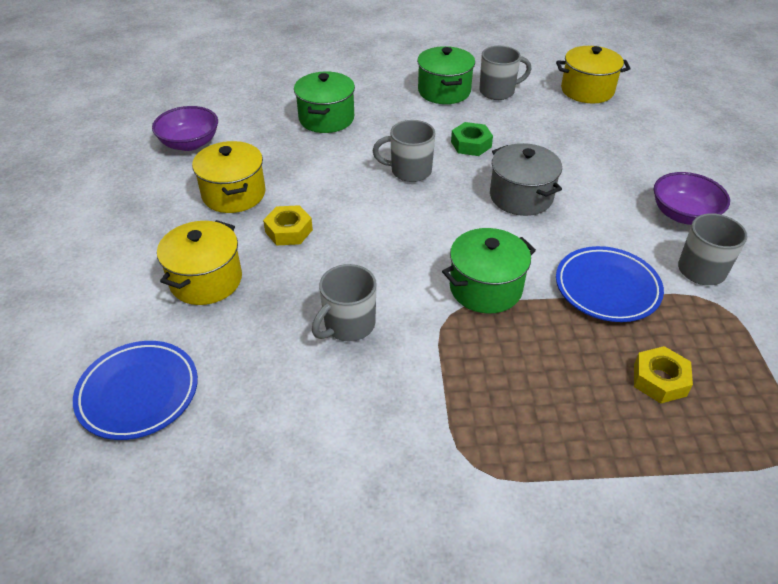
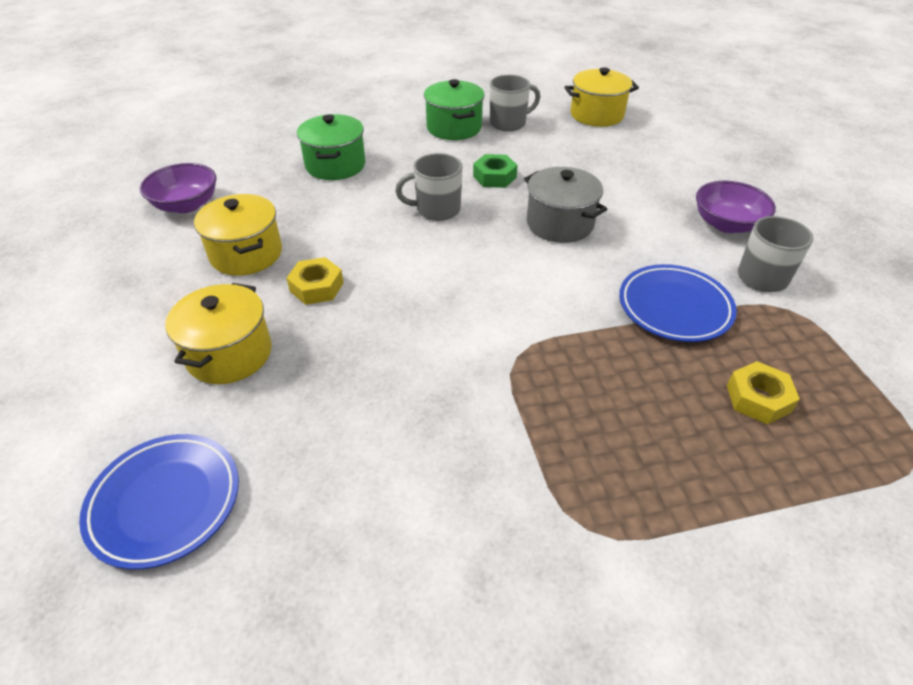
camera: 10 degrees left, 0 degrees up
(348, 325) = (406, 384): grey mug -> none
(485, 288) = (548, 323): green pot -> none

